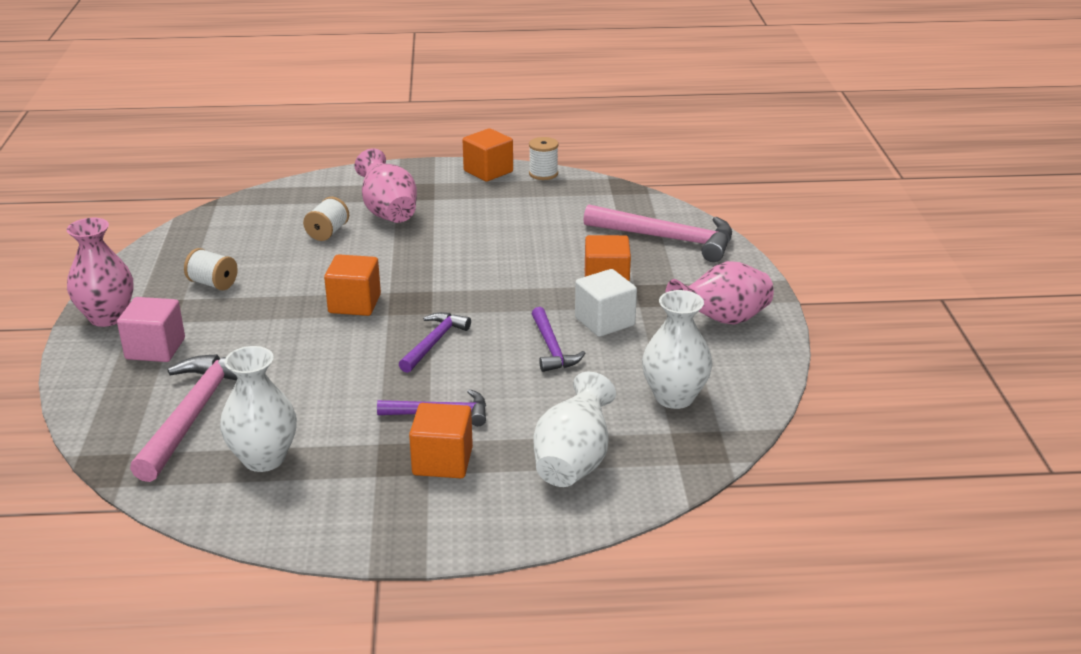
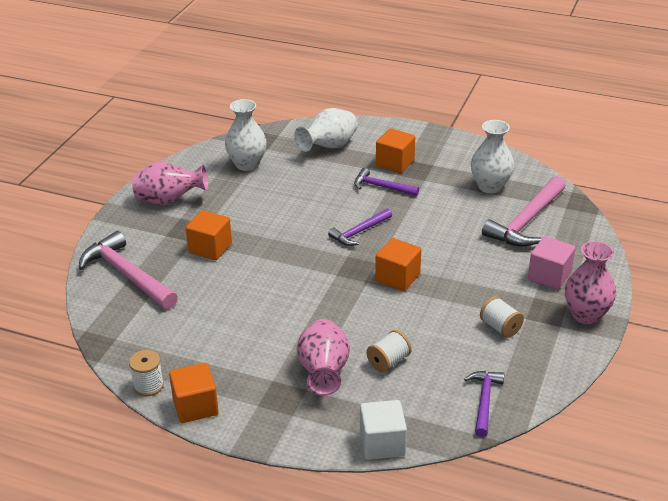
camera: 155 degrees left, 5 degrees up
(552, 348) = (289, 209): purple hammer -> purple hammer (484, 401)
(604, 321) = (240, 218): white cube -> white cube (382, 443)

